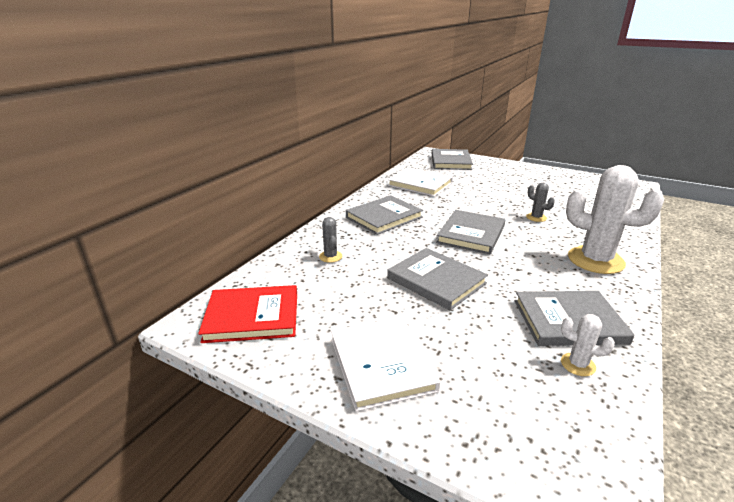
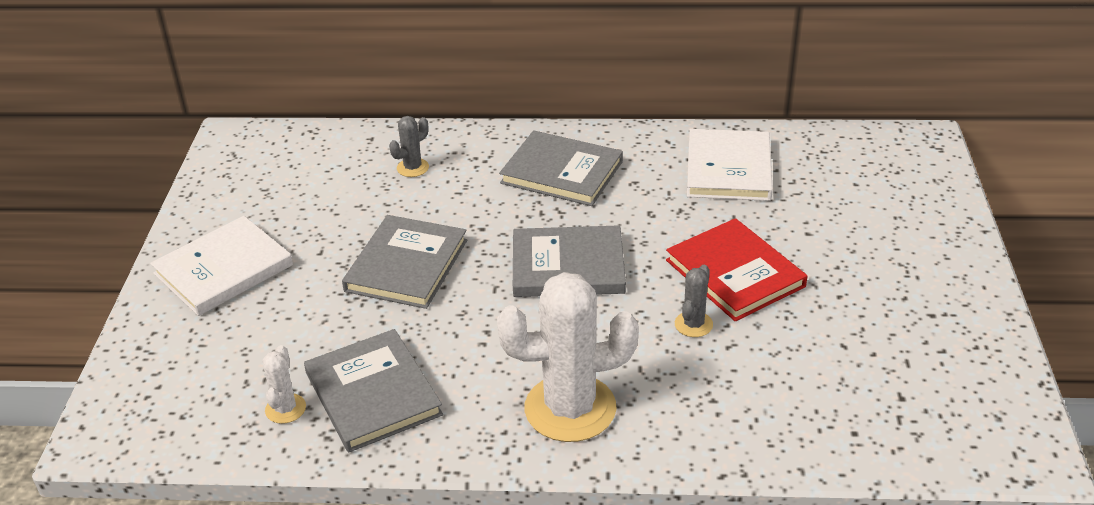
camera: 65 degrees right, 10 degrees up
(252, 317) = (260, 165): red book -> red book (734, 273)
(451, 162) = (890, 173): grey book -> none
(595, 260) = (570, 408): white cactus -> white cactus turned 75 degrees clockwise

